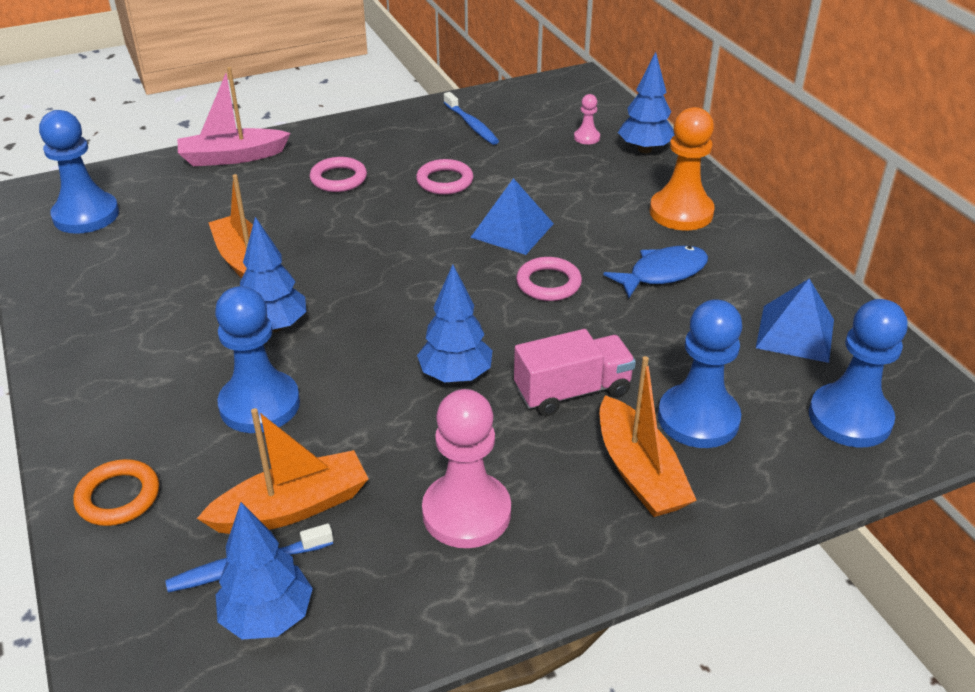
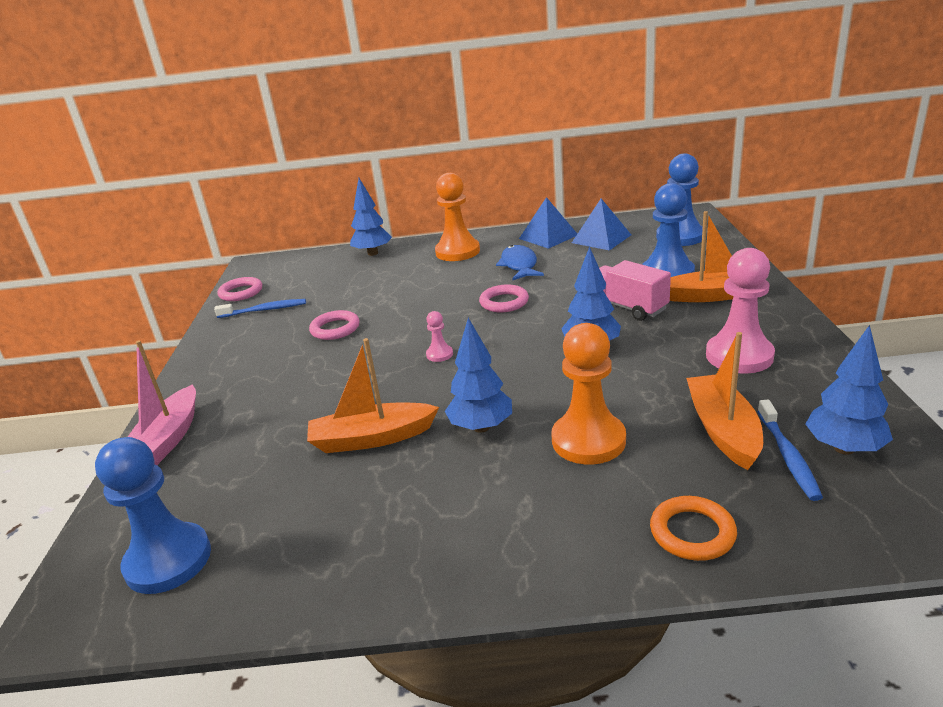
camera: 65 degrees left, 10 degrees down
(259, 404) = (588, 440): blue pawn -> orange pawn
(338, 179) = (277, 378): pink ring -> pink ring (241, 292)
(512, 230) = (428, 308): blue pyramid -> blue pyramid (548, 236)
(572, 391) = (627, 307): pink truck -> pink truck turned 45 degrees counterclockwise
(586, 137) = (336, 270): pink pawn -> pink pawn (439, 354)

